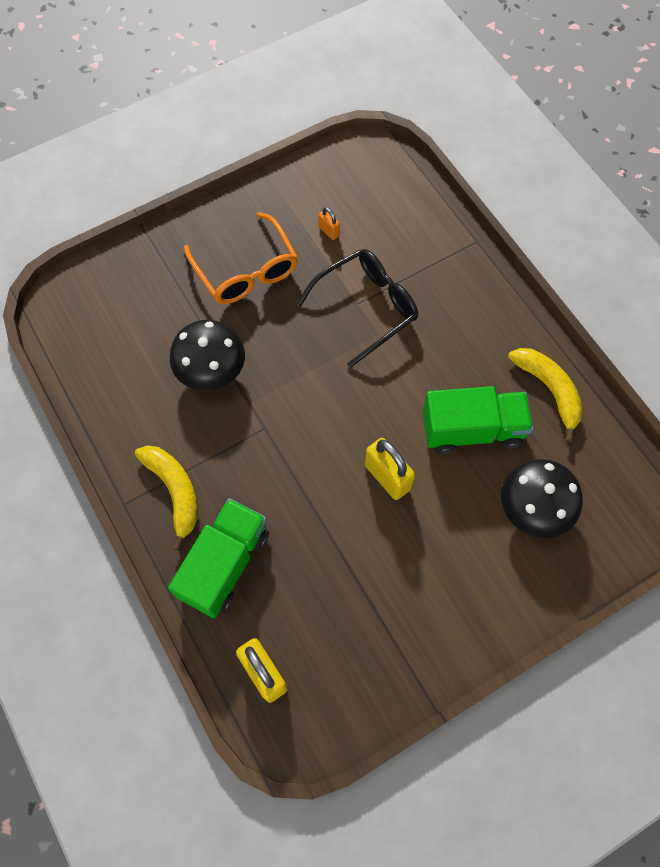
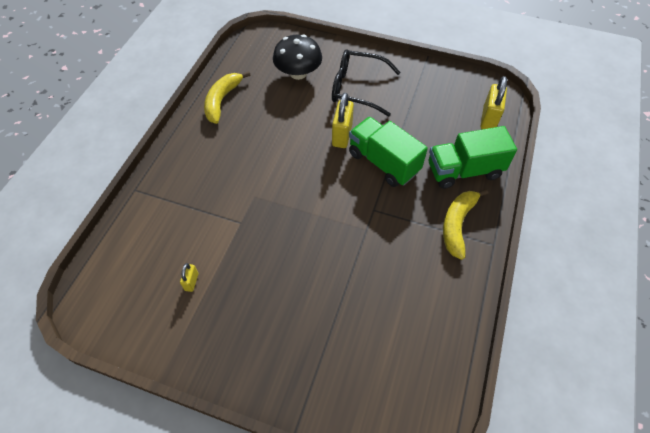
camera: 130 degrees left, 10 degrees down
(211, 370) = (366, 269): black mushroom -> none
(246, 270) = (271, 311): orange glasses -> none
(329, 231) = (191, 282): orange padlock -> yellow padlock
(366, 308) = (239, 215): black glasses -> black glasses (357, 88)
(472, 429) = (278, 118): green truck -> green truck (383, 162)

